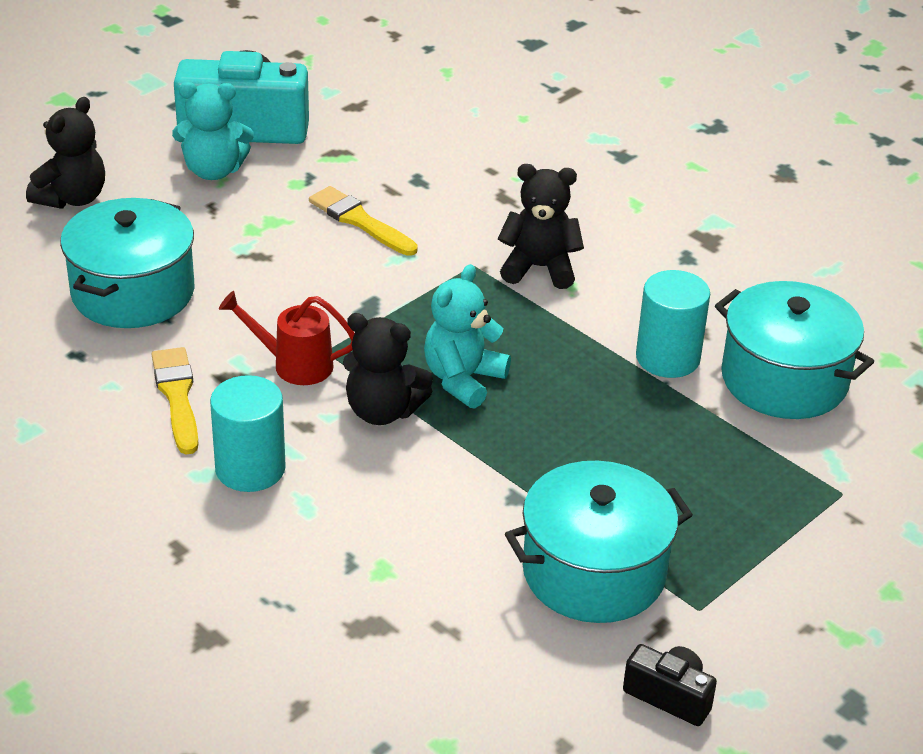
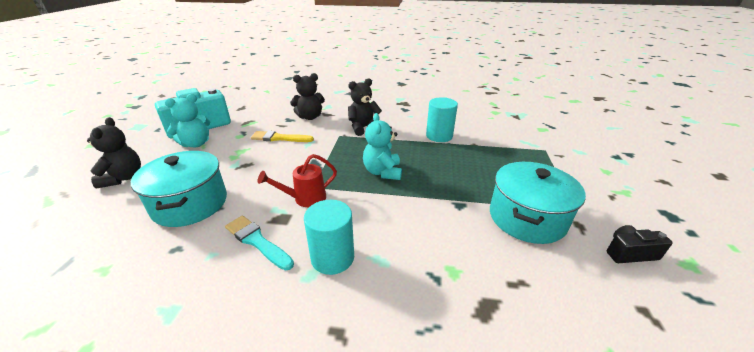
camera: 35 degrees left, 5 degrees down
(177, 396) = (257, 241): yellow brush -> turquoise brush
(382, 411) = (365, 198): black teddy bear -> black teddy bear (310, 117)
(784, 379) = (479, 128): turquoise pot -> none

